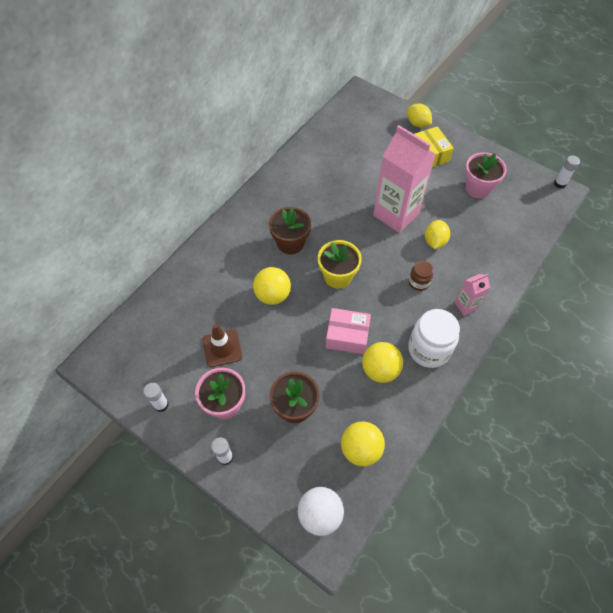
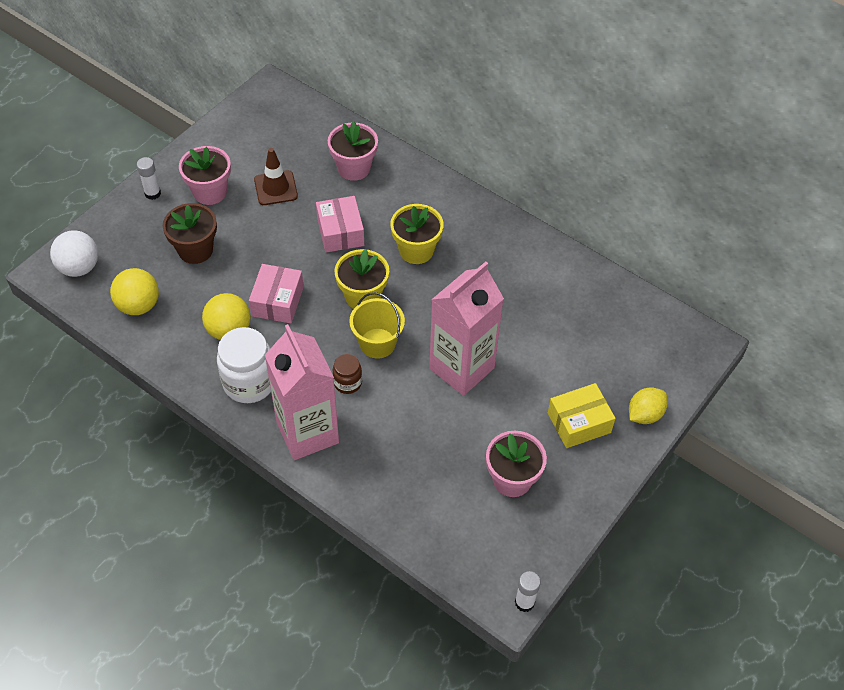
camera: 90 degrees right, 5 degrees down
(161, 404) = (217, 142): white glue stick -> none
(201, 289) = (354, 168): none -> pink flower pot
(272, 295) = (340, 232): yellow ball -> pink box
(290, 243) = (416, 250): brown flower pot -> yellow flower pot
(380, 265) = (377, 343): none -> yellow bucket
(434, 241) = (413, 409): yellow lemon -> none
(466, 306) = (307, 432): pink carton -> pink carton, size x2.14

